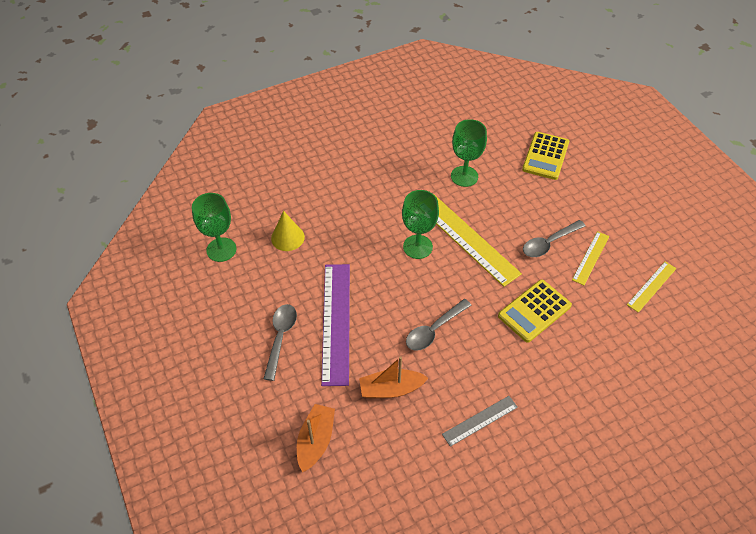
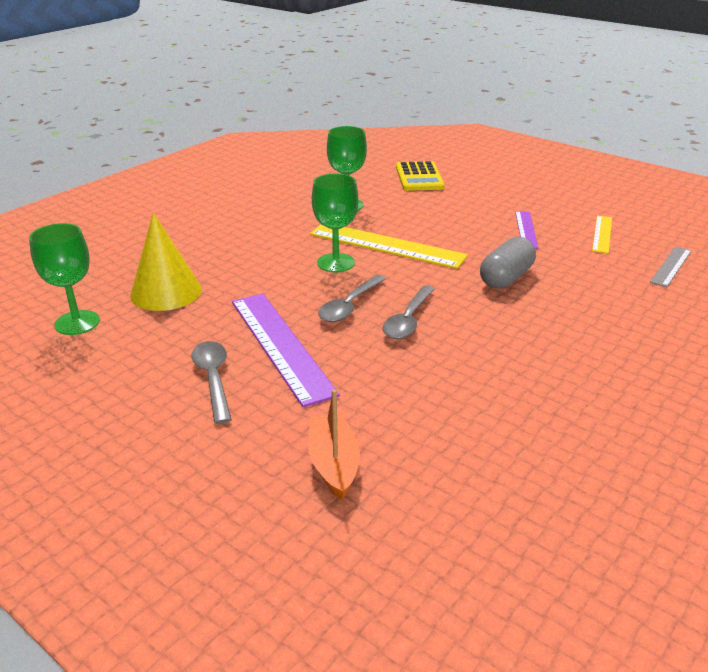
camera: 25 degrees left, 20 degrees down
(287, 237) = (166, 292): yellow cone -> yellow cone, size x1.52
(391, 389) = (397, 383): orange boat -> none
(480, 421) = (528, 378): grey ruler -> grey ruler (671, 266)
(534, 311) = (506, 278): yellow calculator -> grey capsule
(549, 243) = (475, 229): grey spoon -> grey spoon (350, 305)
(590, 257) = (526, 229): yellow ruler -> purple ruler

